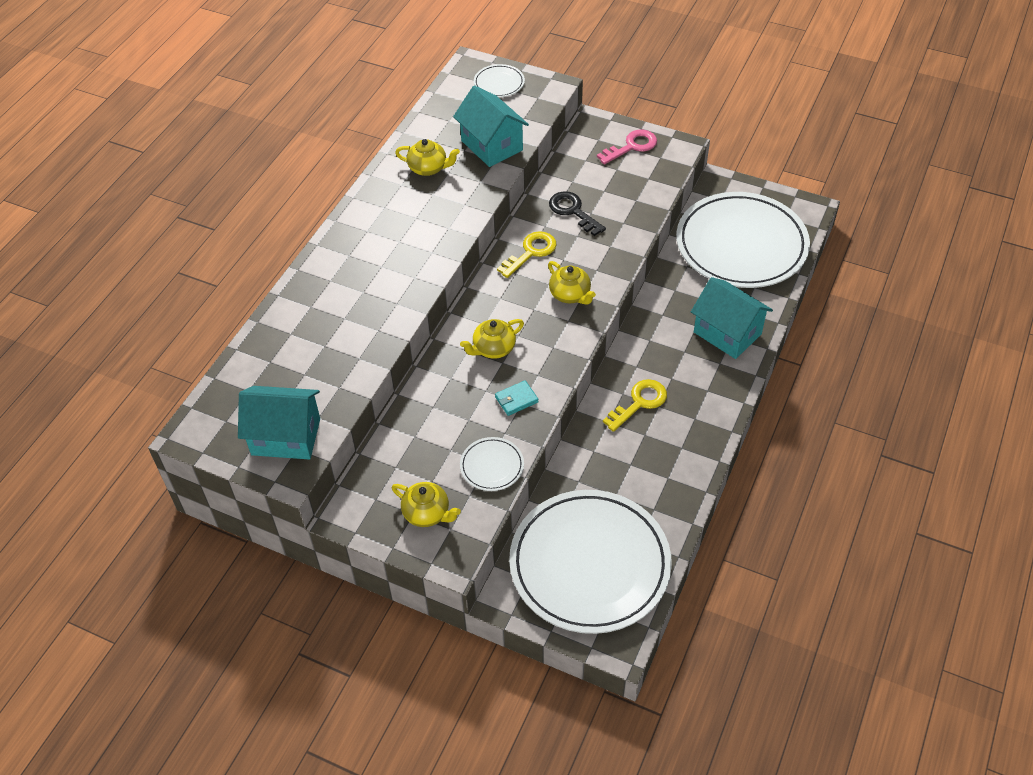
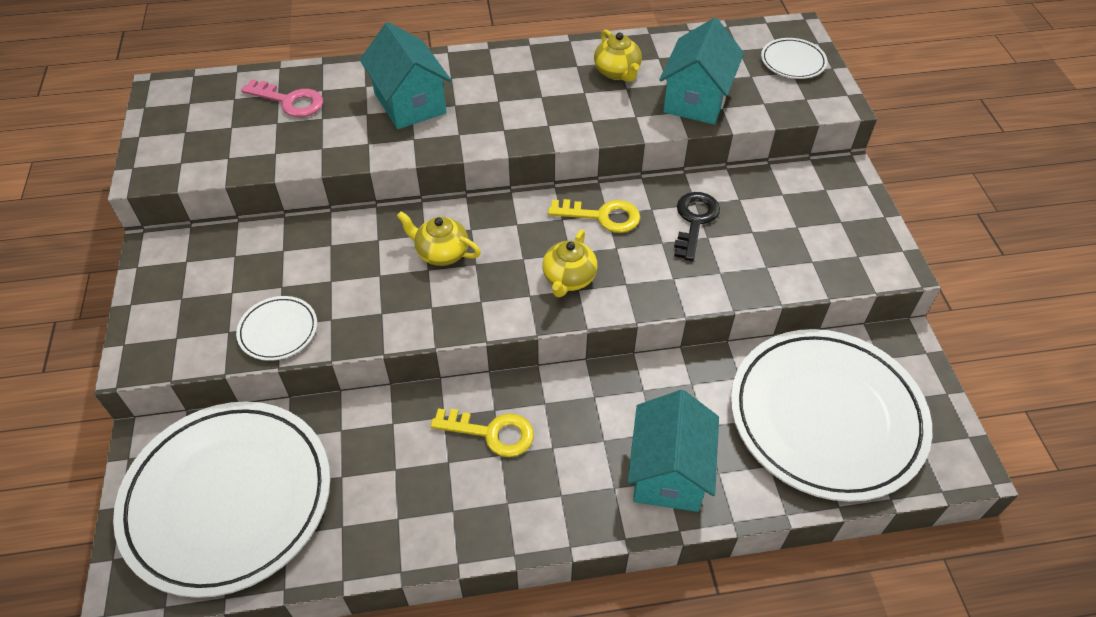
camera: 55 degrees right, 0 degrees up
(286, 436) = (191, 148): turquoise house -> turquoise house (410, 103)
(427, 513) = (187, 309): yellow teapot -> none
(516, 399) = (383, 306): turquoise wallet -> none
(631, 146) = (846, 222): pink key -> pink key (289, 101)

